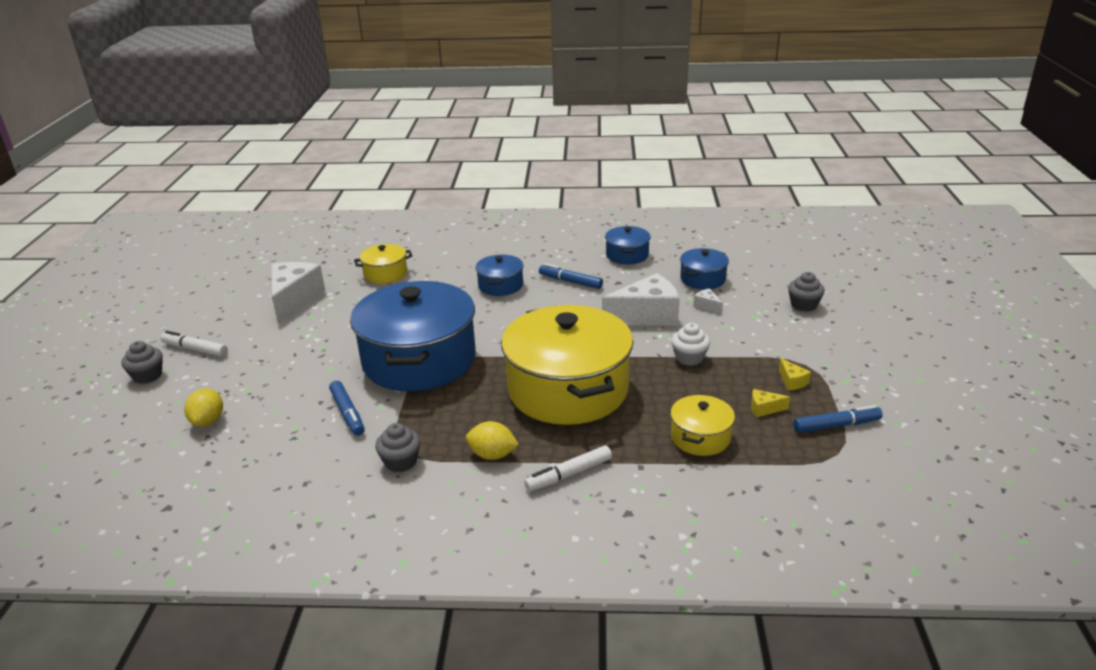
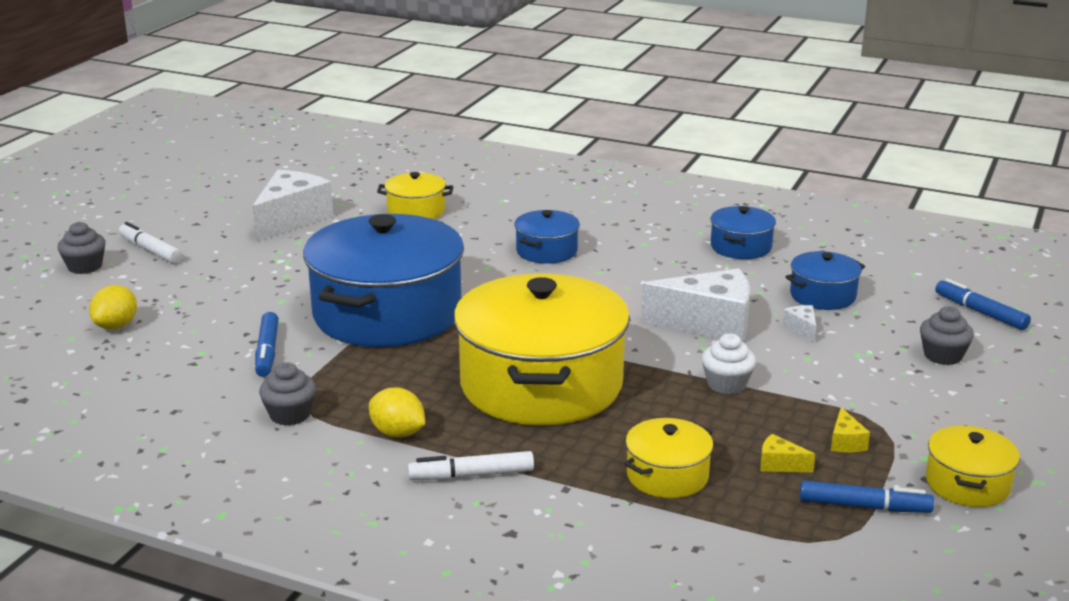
camera: 20 degrees right, 5 degrees down
(570, 282) = (639, 264): blue marker -> blue marker (980, 312)
(883, 392) = (967, 484): none -> yellow pot

